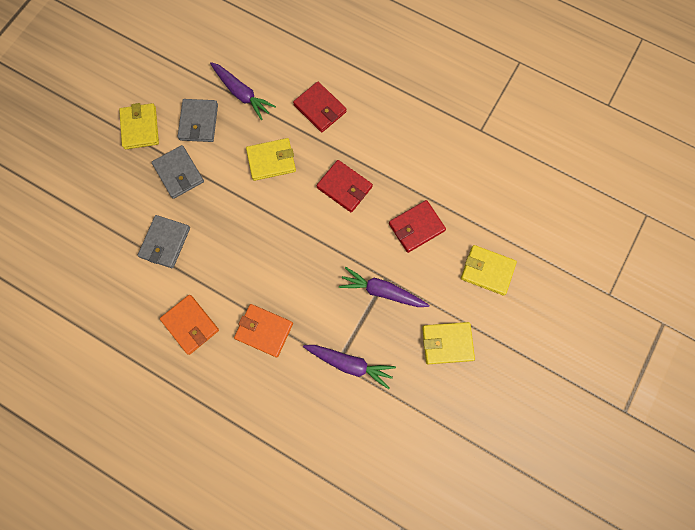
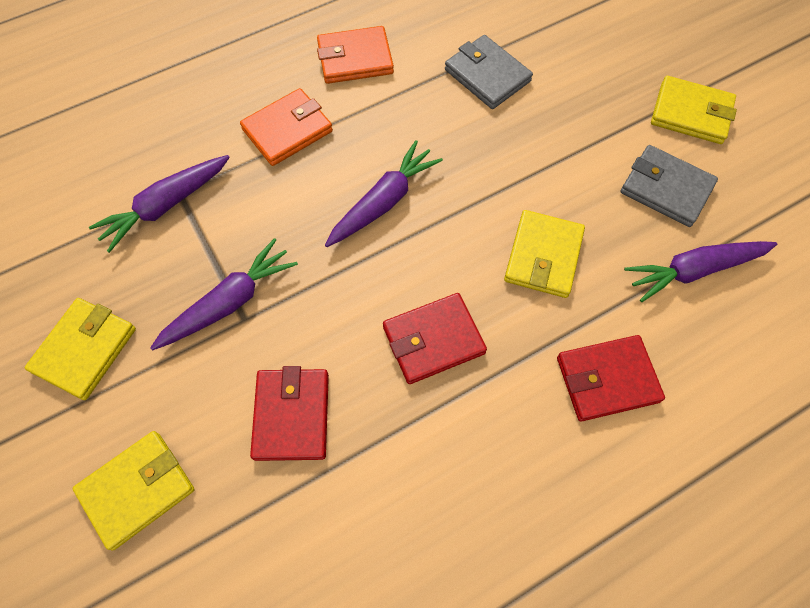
camera: 120 degrees right, 10 degrees down
(179, 173) = (587, 130): grey wallet -> none
(282, 251) = (383, 202): none -> purple carrot

